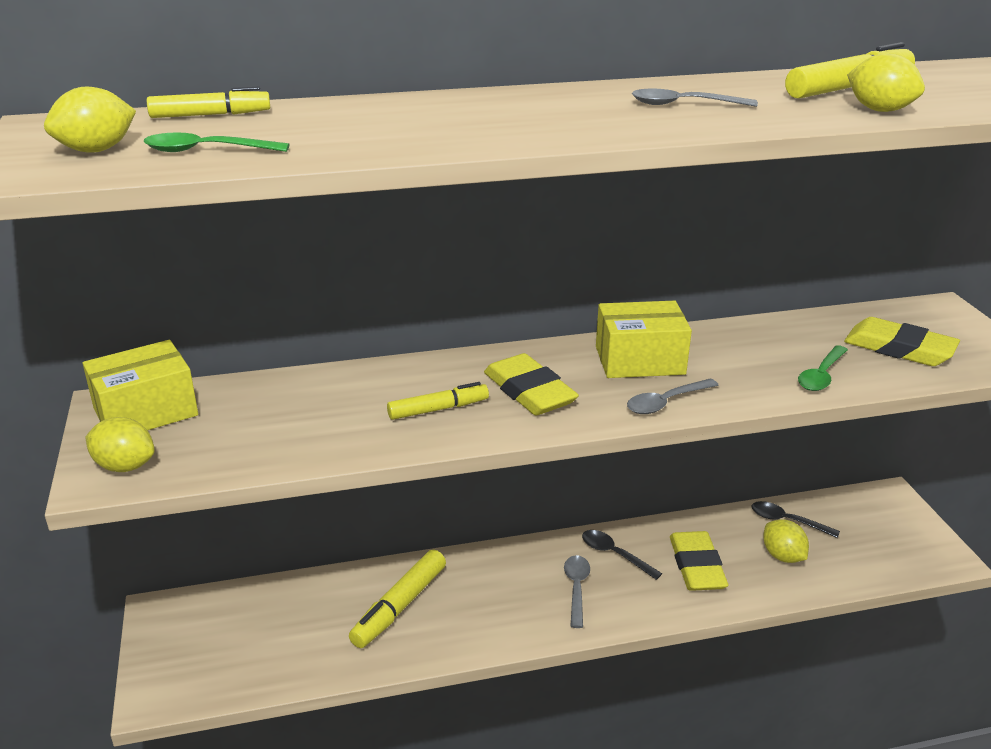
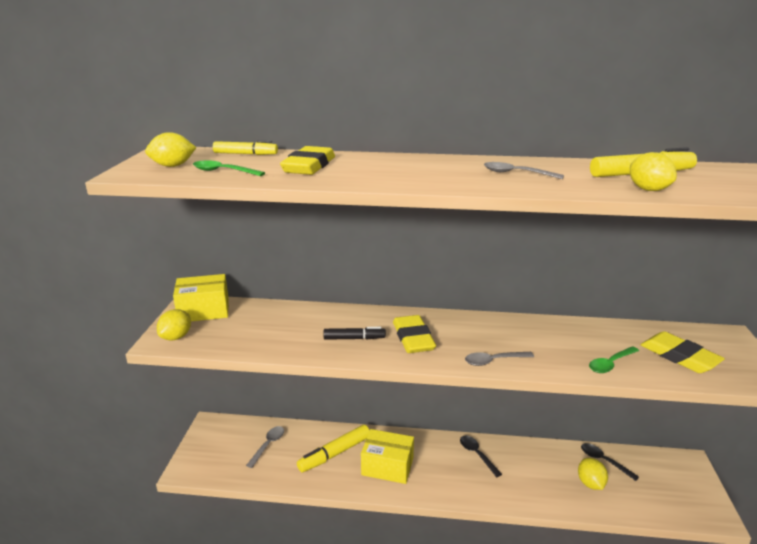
camera: 20 degrees right, 5 degrees down
(125, 466) = (176, 337): yellow lemon -> yellow lemon turned 75 degrees clockwise
(438, 409) = (354, 338): yellow marker -> black marker
(576, 589) = (443, 470): grey spoon -> grey spoon (268, 445)
(639, 360) = (492, 332): yellow box -> yellow box (387, 466)
(696, 566) = (528, 475): yellow eraser -> yellow eraser (309, 166)

